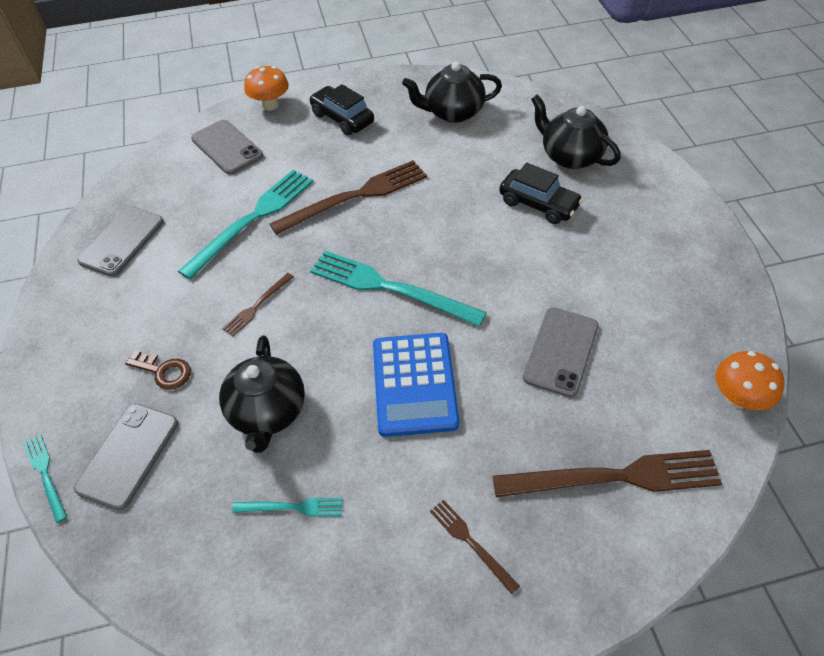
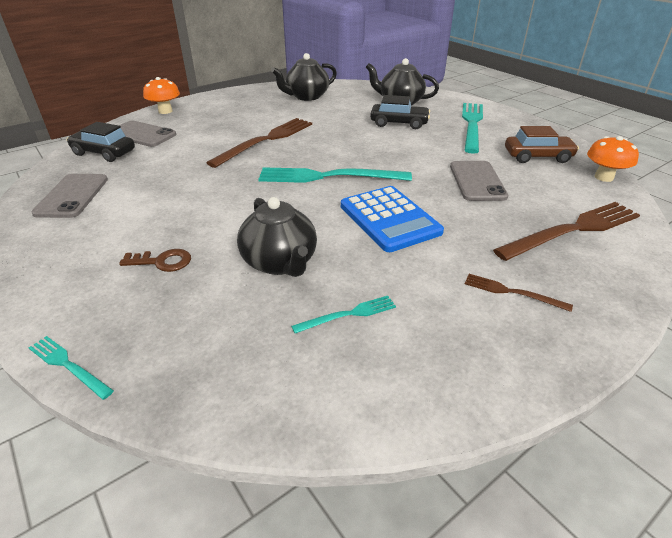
camera: 25 degrees left, 15 degrees down
(128, 455) = (159, 325): grey phone -> none
(252, 219) = (189, 164): turquoise fork -> turquoise fork (472, 125)
(257, 306) = (226, 206): brown fork -> none
(342, 118) = (228, 109): black car -> black car (104, 153)
(678, 328) = (537, 157): none -> brown car

